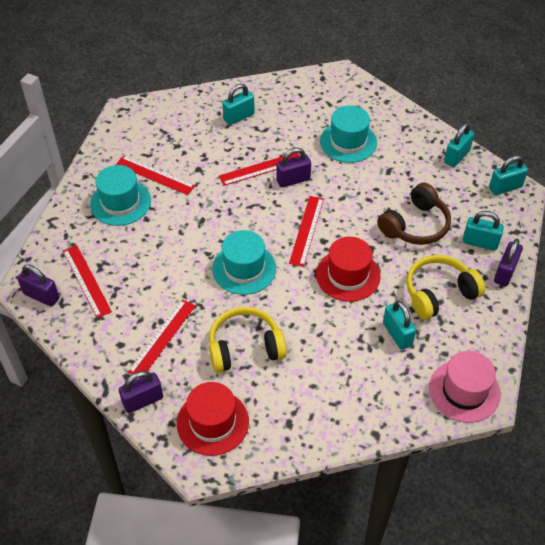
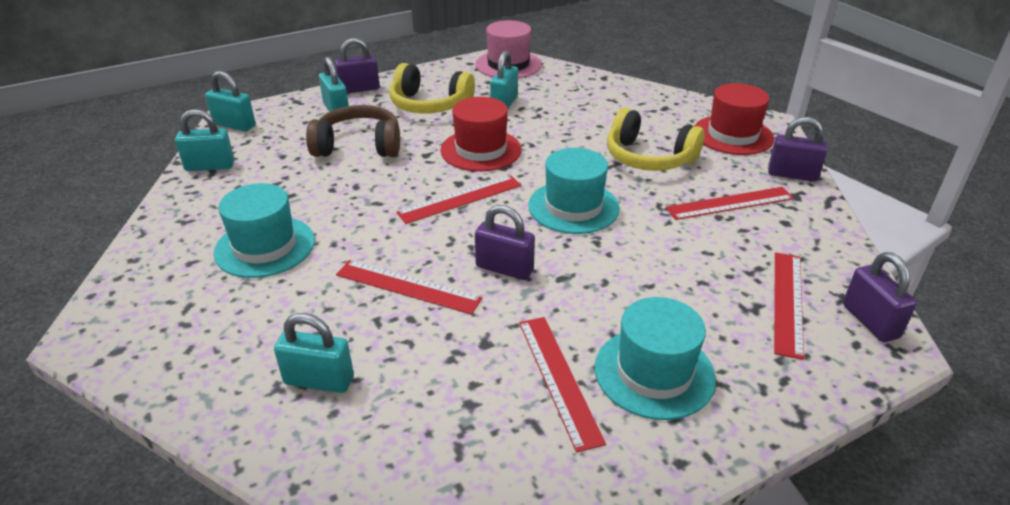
camera: 135 degrees left, 15 degrees down
(293, 180) = (394, 250): purple padlock -> purple padlock (504, 268)

